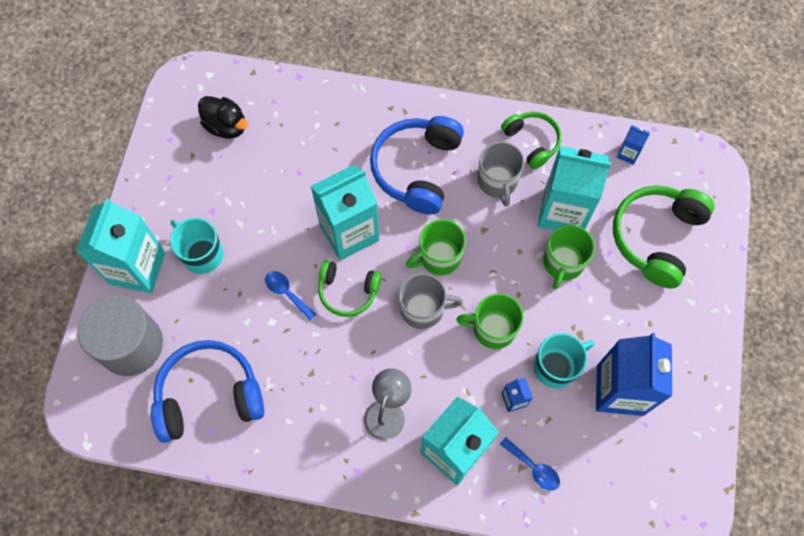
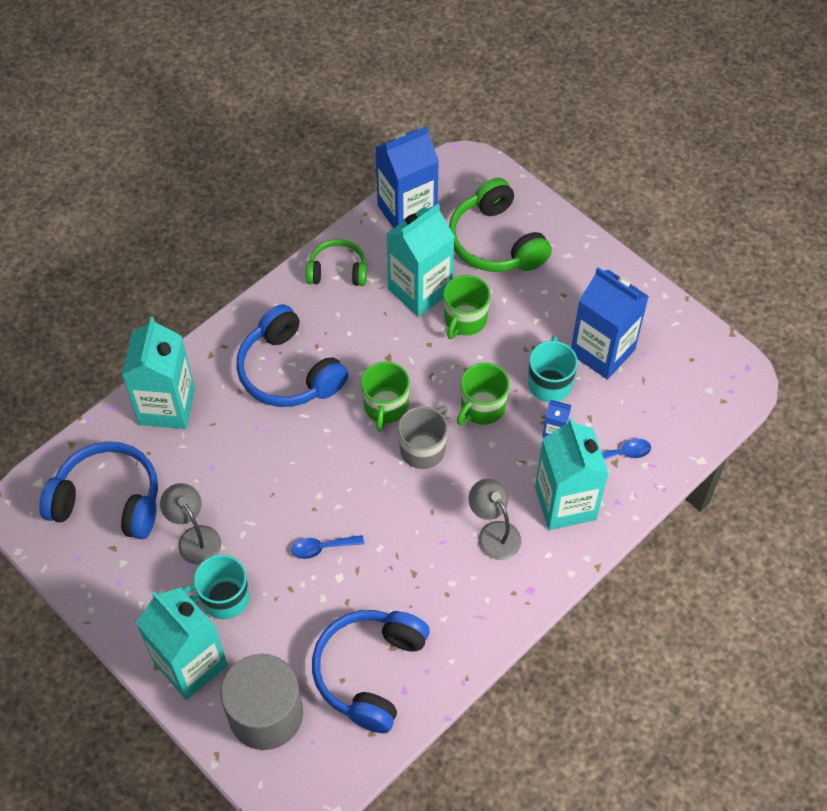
camera: 55 degrees left, 10 degrees down
(226, 126) = (108, 500): black duck -> blue headphones
(236, 201) = (195, 537): none -> grey lamp
(348, 291) = (360, 497): green headphones -> none
(349, 232) = (305, 462): turquoise carton -> turquoise carton (167, 406)
(497, 181) = (352, 319): grey mug -> none
(563, 263) = (465, 320): green mug -> green mug turned 60 degrees clockwise
(628, 154) = (407, 212): blue carton -> blue carton, size x2.36

